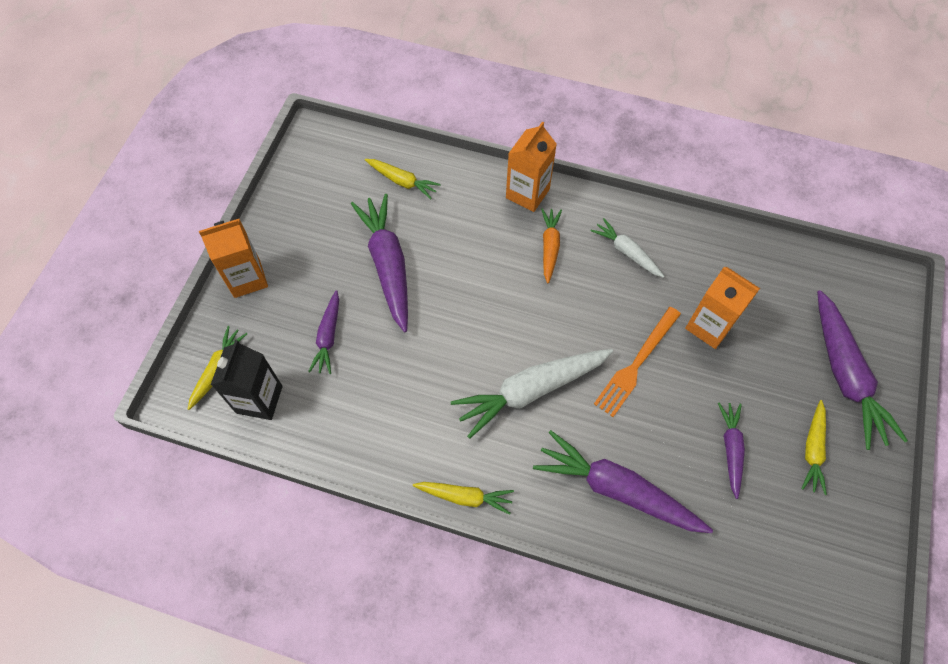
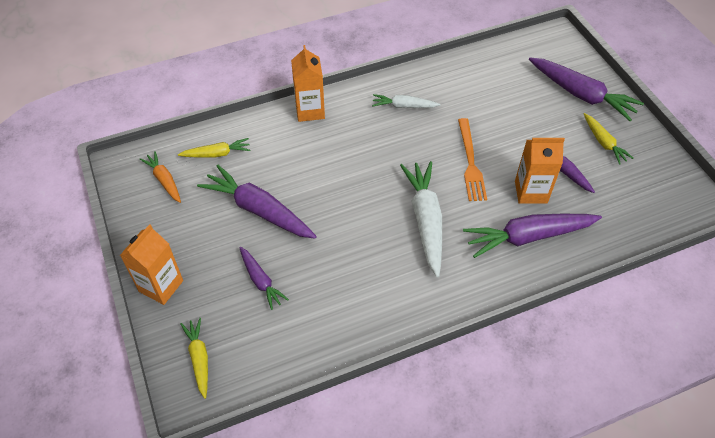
camera: 40 degrees left, 10 degrees down
(259, 399) = (250, 355): black carton -> none
(465, 497) = (448, 308): yellow carrot -> none
(530, 391) = (425, 220): white carrot -> white carrot turned 150 degrees clockwise
(550, 247) = (355, 132): orange carrot -> orange carrot (164, 180)
(709, 326) = (489, 116): orange carton -> orange carton (531, 192)

